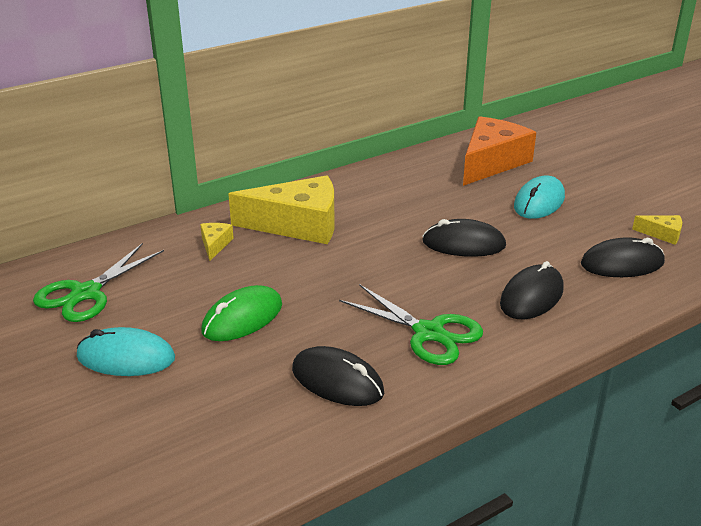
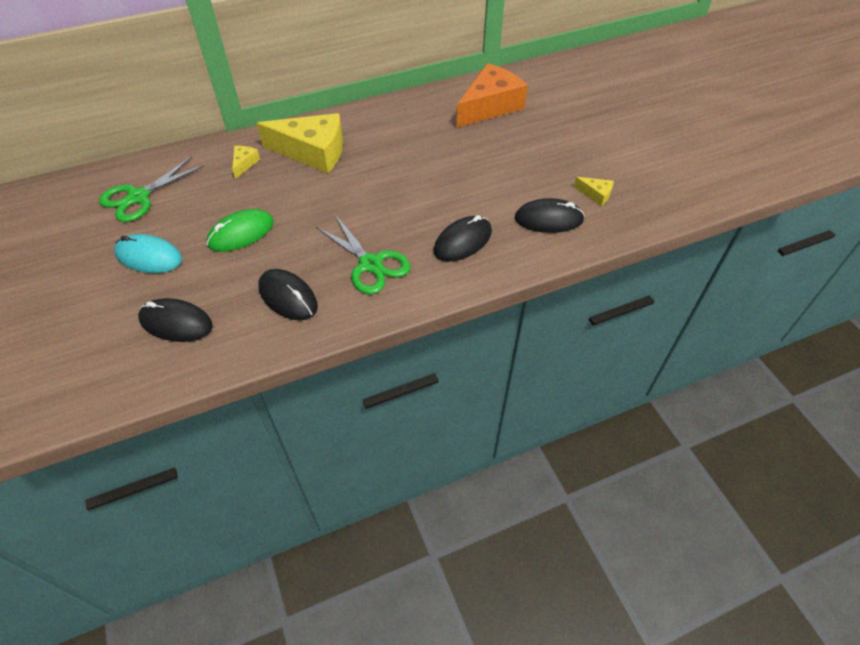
camera: 10 degrees right, 20 degrees up
(463, 244) = (432, 185): black mouse -> black mouse (176, 323)
(539, 202) = (510, 151): turquoise mouse -> none

